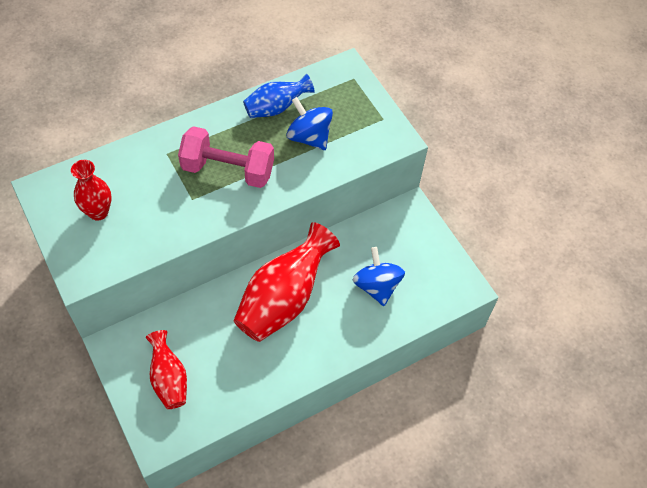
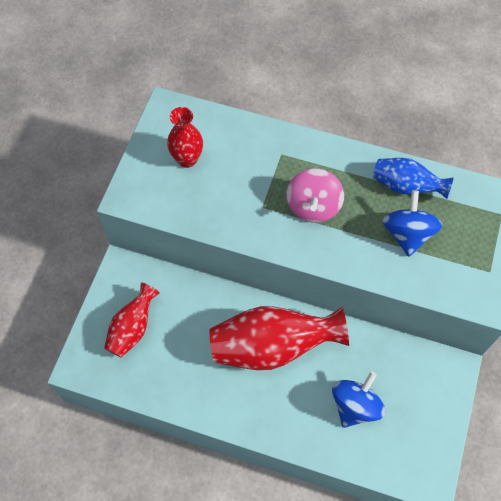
camera: 50 degrees right, 5 degrees up
(228, 170) = (313, 206): pink dumbbell -> pink spinning top

